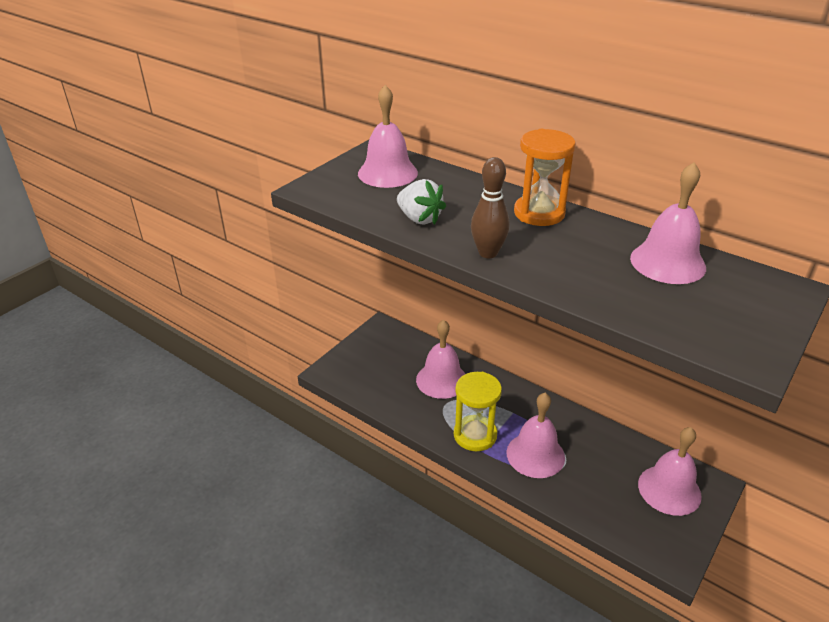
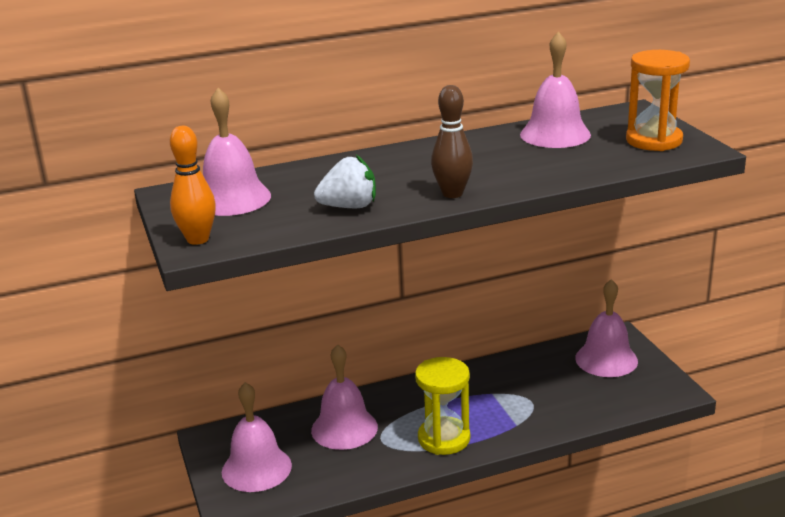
camera: 55 degrees left, 10 degrees down
(320, 185) = (198, 239): none -> orange bowling pin
(535, 455) = (504, 412): pink bell -> pink bell (256, 468)
(539, 213) = (417, 155): orange hourglass -> orange hourglass (654, 140)

